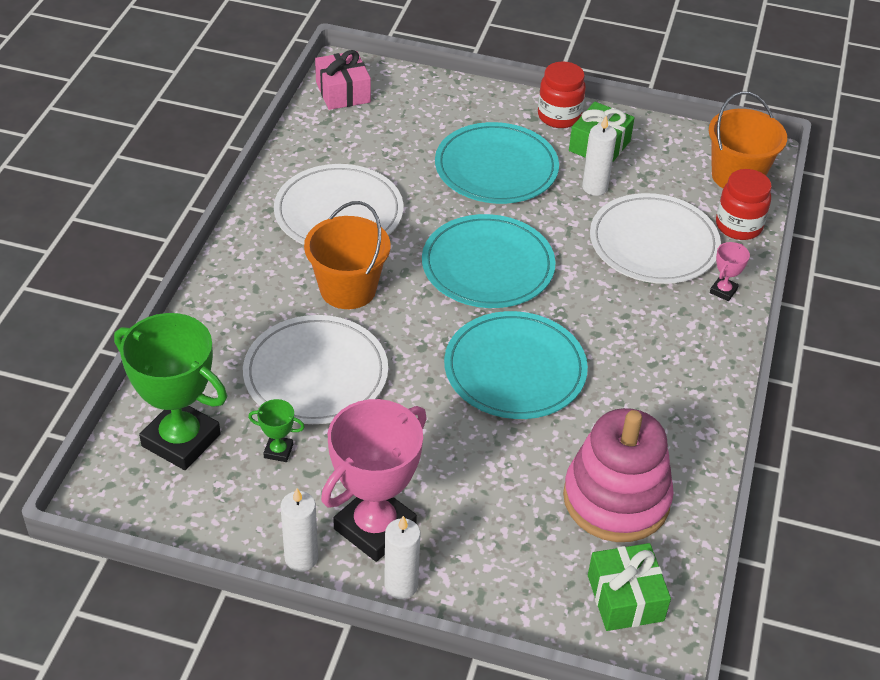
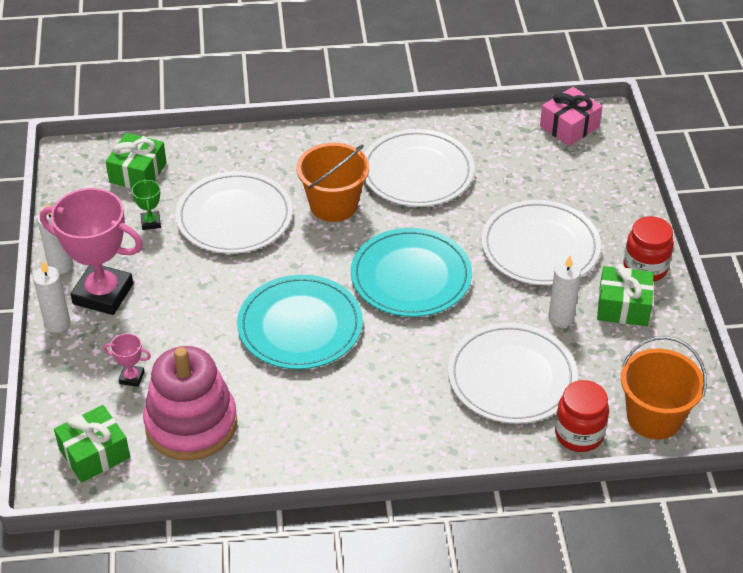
camera: 70 degrees right, 0 degrees up
(181, 440) = (138, 173): green trophy -> green gift
(496, 168) = (540, 247): turquoise plate -> white plate
(723, 291) = (478, 442): pink trophy -> pink trophy (131, 378)

